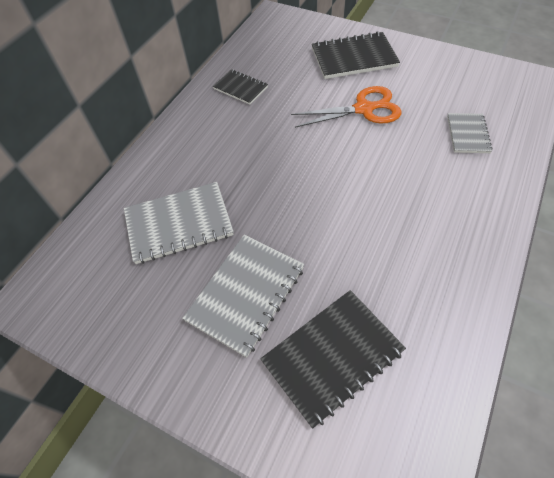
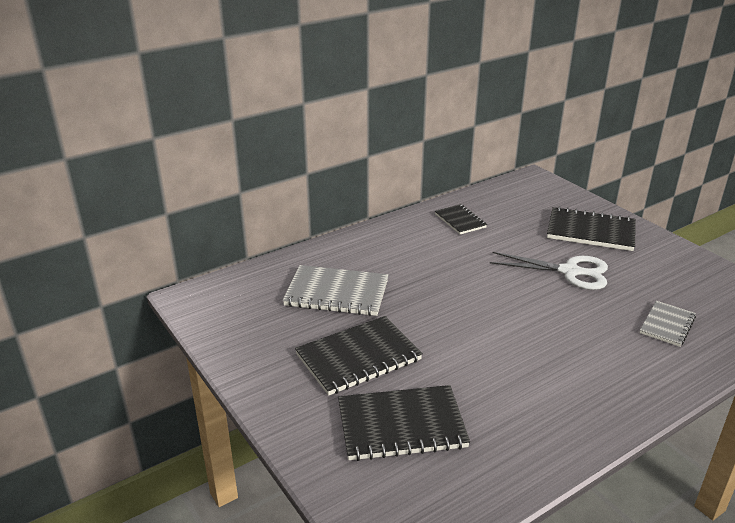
camera: 25 degrees right, 25 degrees down
(246, 294) = (358, 357): grey notebook -> black notebook
(363, 109) = (569, 272): orange scissors -> white scissors

